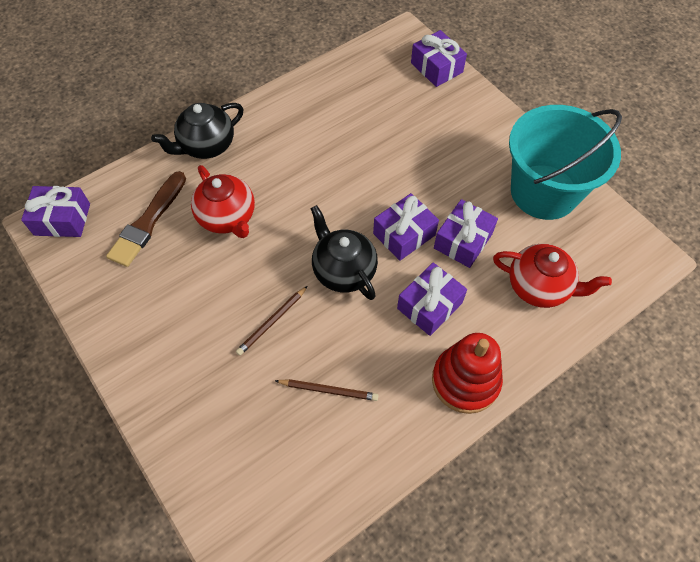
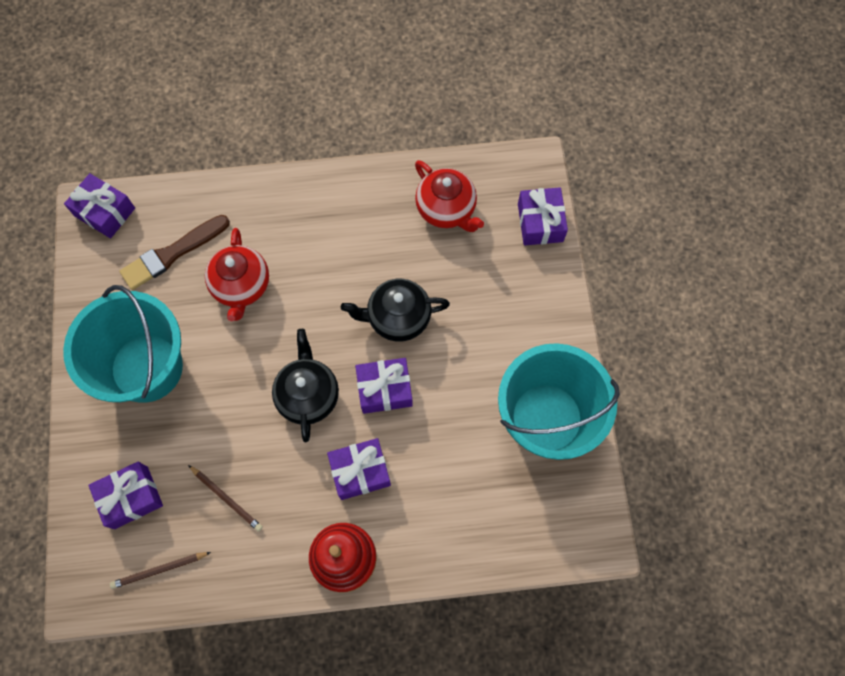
camera: 30 degrees right, 10 degrees up
(181, 322) = (147, 368): none -> turquoise bucket
(206, 146) = (266, 199): black teapot -> black teapot (397, 318)
(272, 321) = (219, 409): brown pencil -> brown pencil (159, 569)
(463, 241) = (433, 426): purple gift -> purple gift (131, 497)
(539, 287) = (470, 511): red teapot -> red teapot (446, 209)

